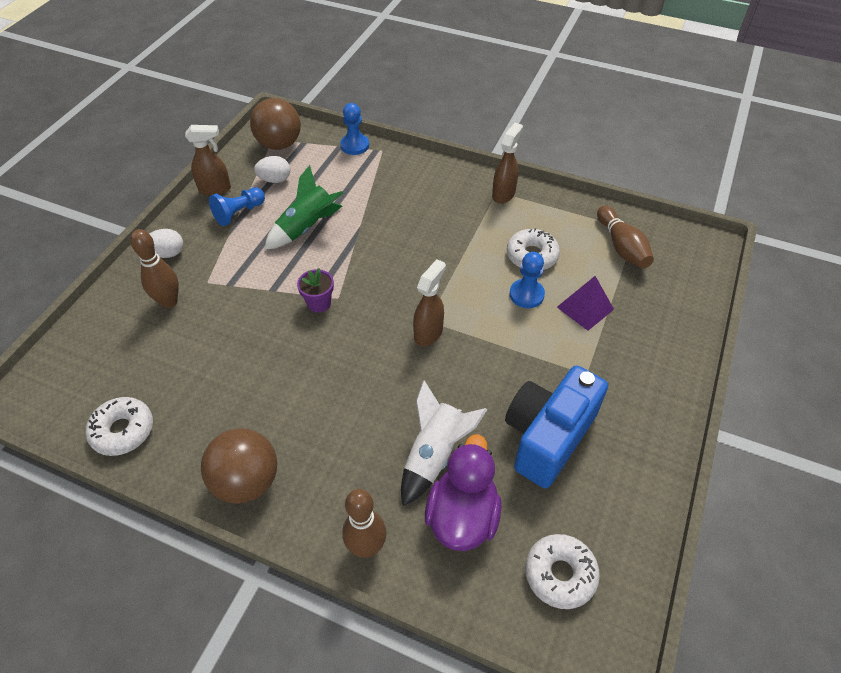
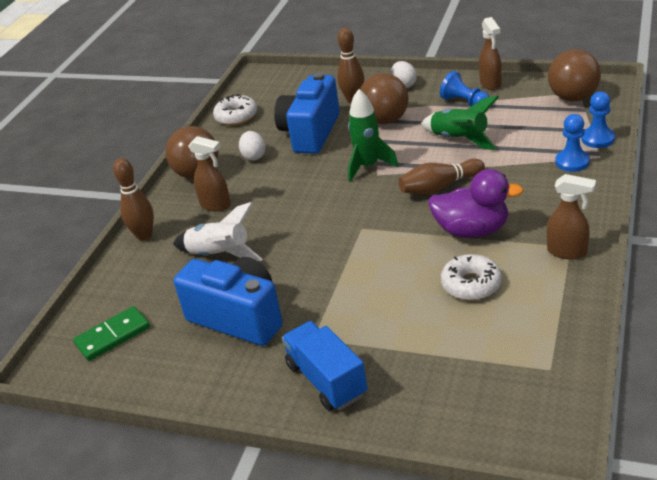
camera: 90 degrees right, 15 degrees down
(219, 349) = (310, 133): none -> blue camera
(234, 278) = (385, 120): none -> brown ball
(275, 180) = (518, 108): white egg -> white egg (254, 156)
(319, 303) = (368, 166): purple flower pot -> green rocket
(428, 333) = (347, 231): brown spray bottle -> brown spray bottle (216, 205)
(462, 516) = (165, 277): purple duck -> purple duck (472, 230)
(526, 294) = (411, 287): blue pawn -> blue pawn (572, 162)
(560, 574) = (113, 336): white donut -> green domino
(585, 308) = (402, 332): purple pyramid -> none
(621, 247) = (513, 357): brown bowling pin -> brown bowling pin (439, 187)
(641, 368) = (326, 380): none -> blue truck

